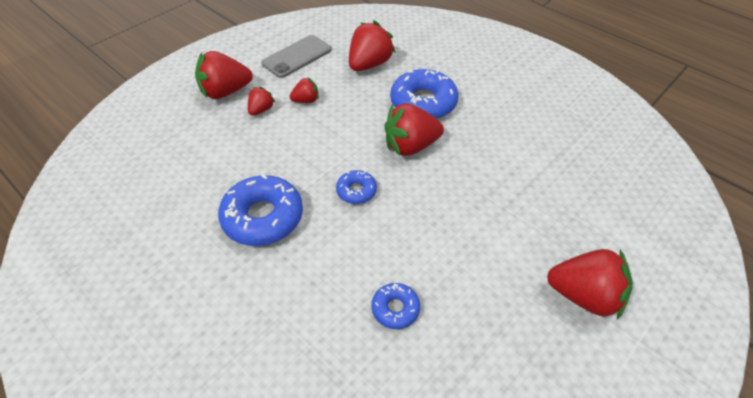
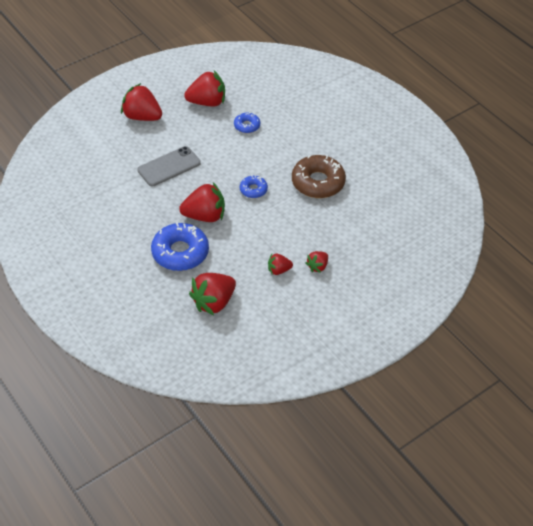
camera: 170 degrees left, 0 degrees up
(225, 92) = (349, 290): red strawberry -> red strawberry (207, 102)
(263, 217) = (318, 182): blue donut -> brown donut
(297, 56) = (281, 324): grey phone -> grey phone (169, 167)

